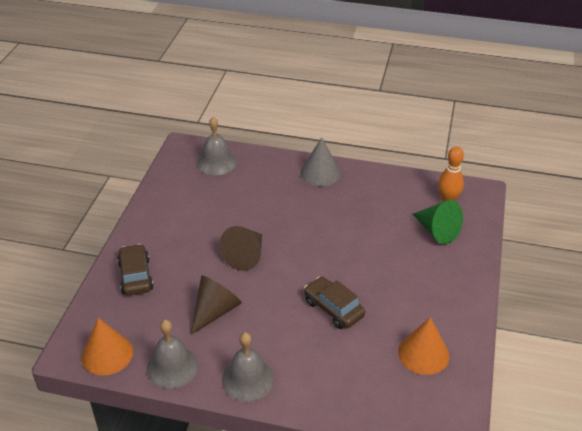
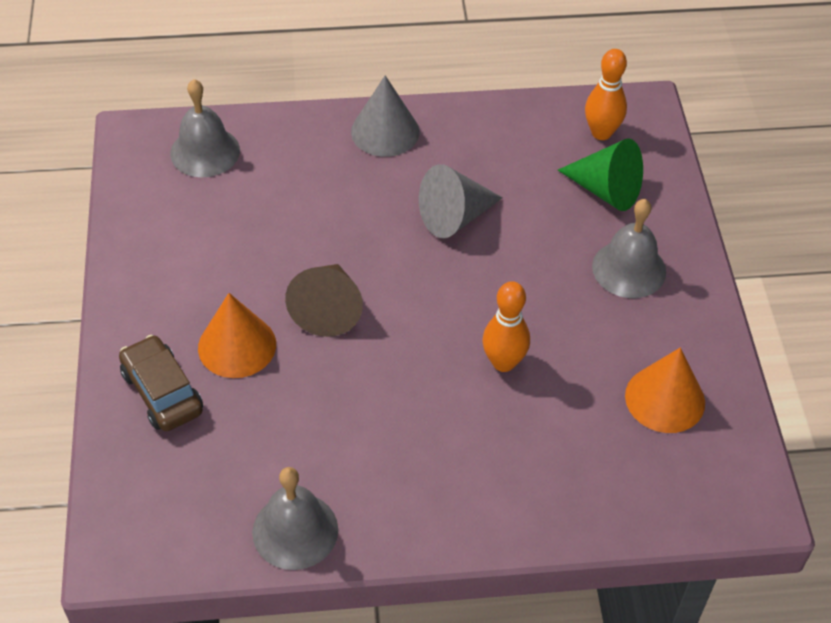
camera: 20 degrees left, 10 degrees up
(107, 354) = (178, 540): orange cone -> orange cone (237, 346)
(215, 311) = (321, 418): brown cone -> none
(247, 379) = (422, 516): grey bell -> grey bell (629, 269)
(333, 308) = (503, 362): brown car -> orange bowling pin
(340, 225) = (455, 217): none -> grey cone

